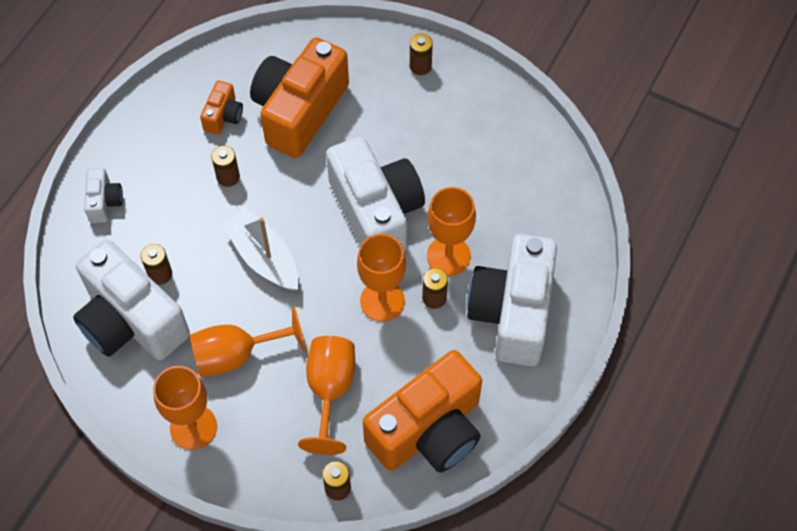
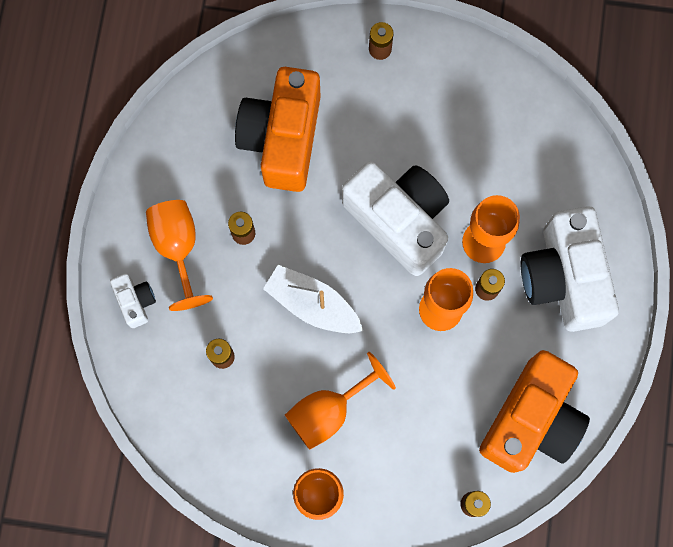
camera: 20 degrees left, 15 degrees up
(131, 321) = (216, 413): white camera -> none
(223, 116) = (211, 170): orange camera -> none
(330, 390) = (428, 414): orange goblet -> orange goblet (178, 248)

